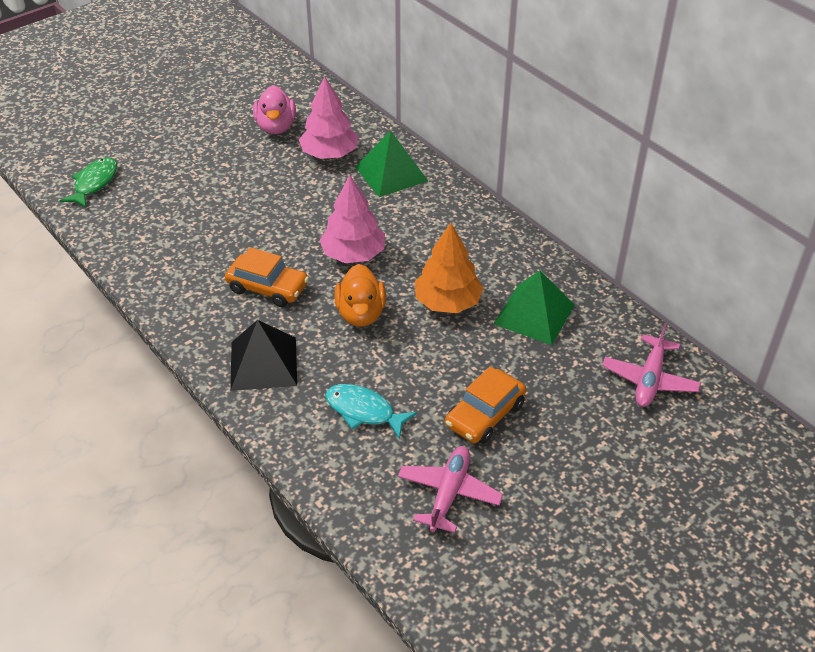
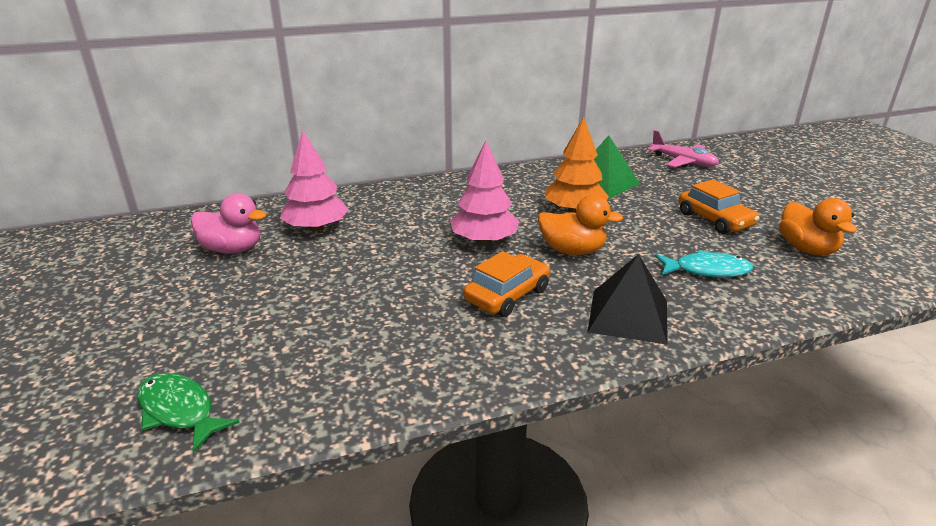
camera: 70 degrees left, 15 degrees down
(364, 411) = (707, 270): turquoise fish -> turquoise fish turned 135 degrees counterclockwise
(391, 173) = (379, 204): green pyramid -> none
(449, 493) = (806, 249): pink plane -> orange duck

